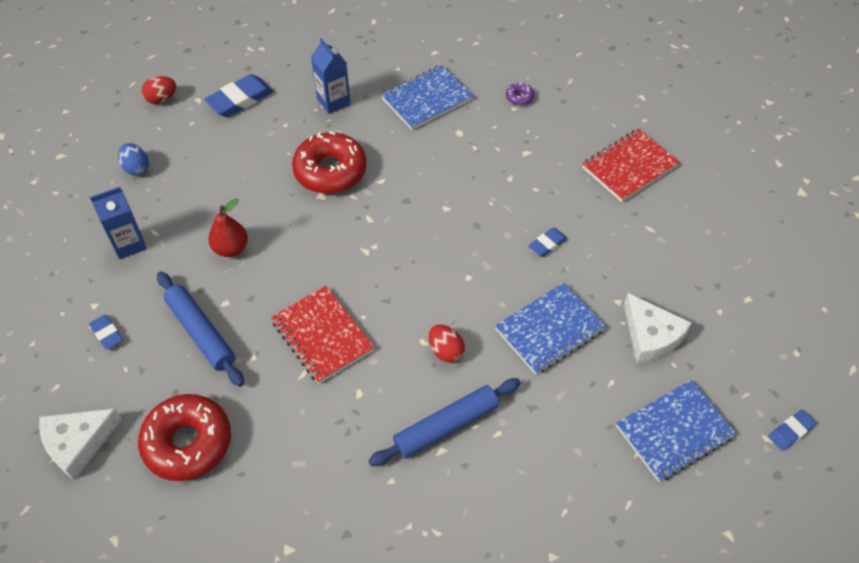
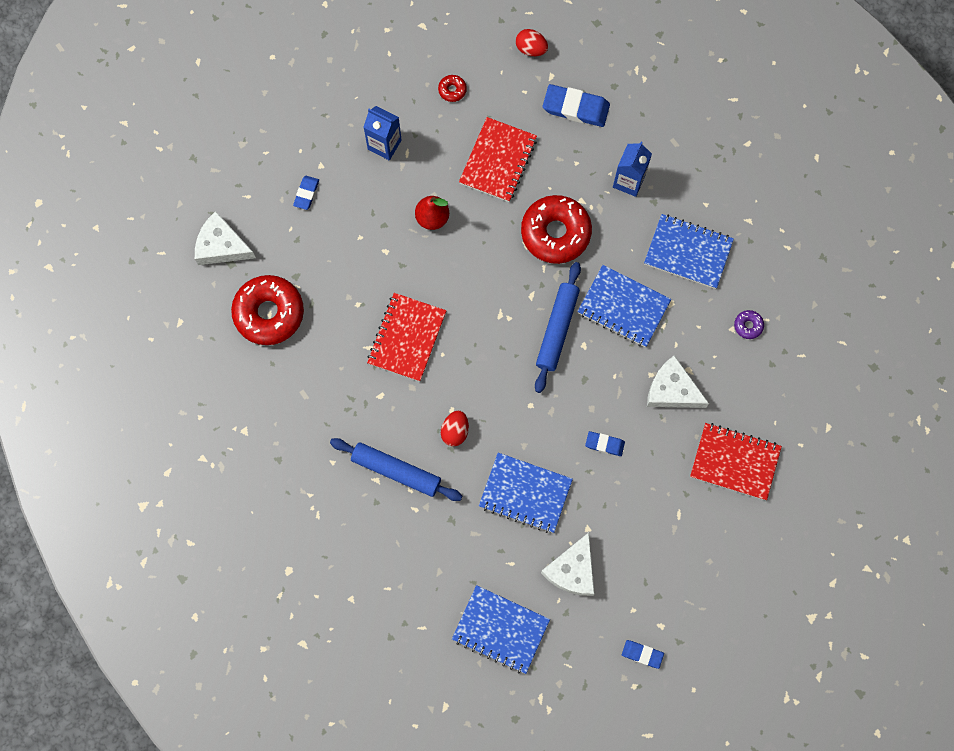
camera: 55 degrees right, 20 degrees up
(136, 168) = (452, 90): blue egg -> red donut
(201, 332) = (351, 254): blue rolling pin -> blue rolling pin (557, 329)
(230, 173) = (498, 161): none -> red notebook
(436, 163) = (623, 307): none -> blue notebook
(534, 172) = (672, 390): none -> white cheese
(790, 431) = (558, 712): blue eraser -> blue eraser (642, 654)

